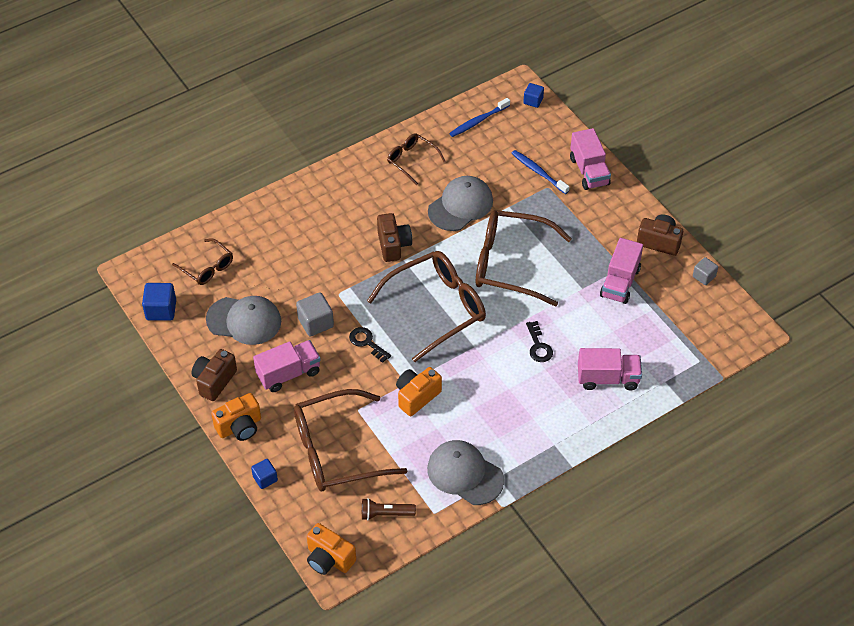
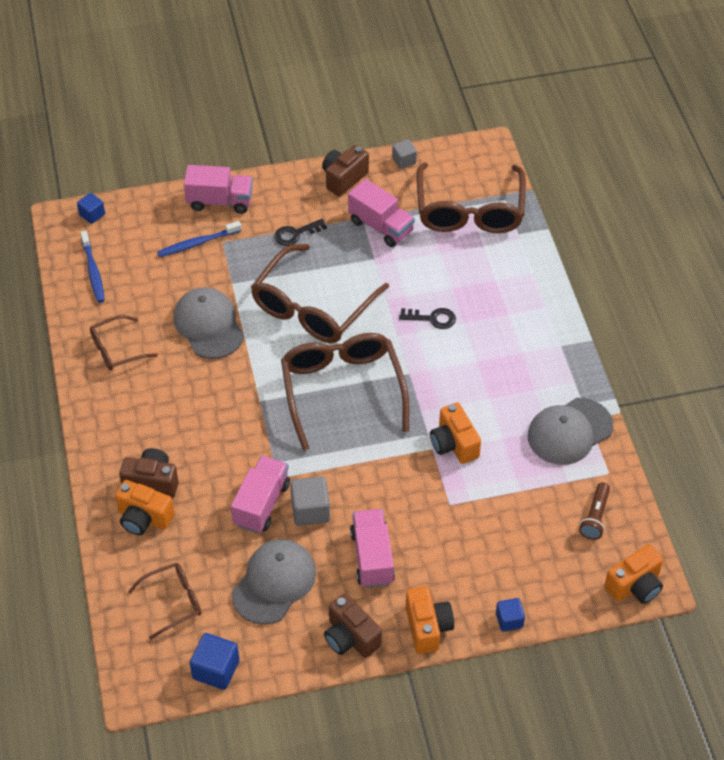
camera: 70 degrees left, 0 degrees up
(270, 227) = (144, 518): none -> orange camera
(336, 451) = (497, 539): brown glasses -> brown glasses (469, 210)
(367, 343) = (361, 469): black key -> black key (296, 234)
(393, 245) = (233, 404): brown camera -> brown camera (152, 482)
(608, 378) = (496, 276): pink truck -> pink truck (261, 504)

